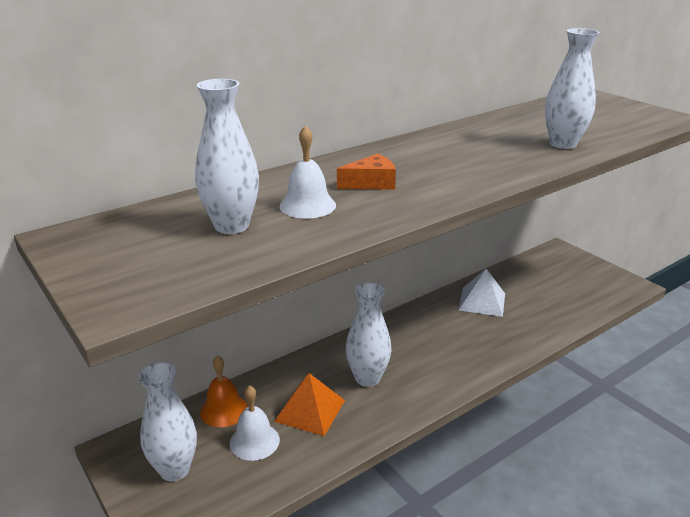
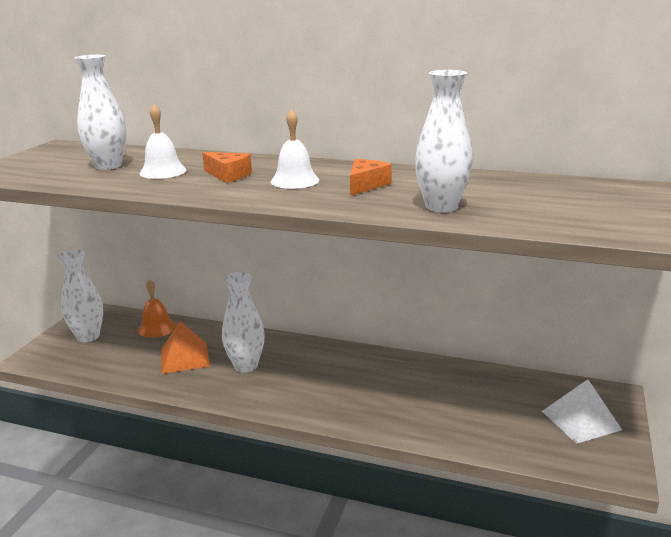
camera: 55 degrees right, 5 degrees down
(254, 441) = (134, 351): white bell -> white bell (294, 181)
(480, 148) = (366, 185): none -> orange cheese
(482, 301) = (430, 380): white pyramid -> white pyramid (581, 420)

